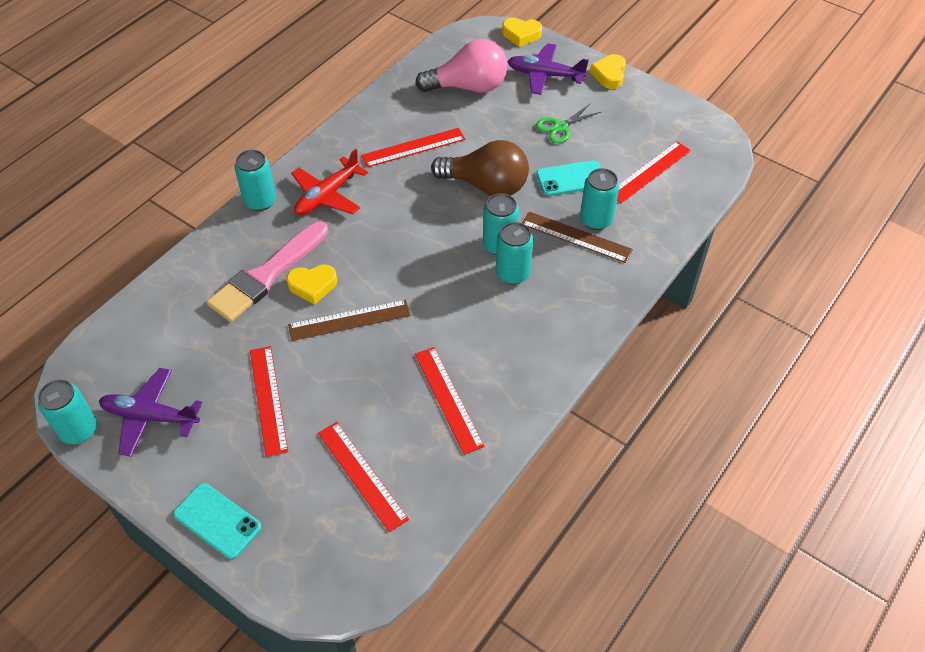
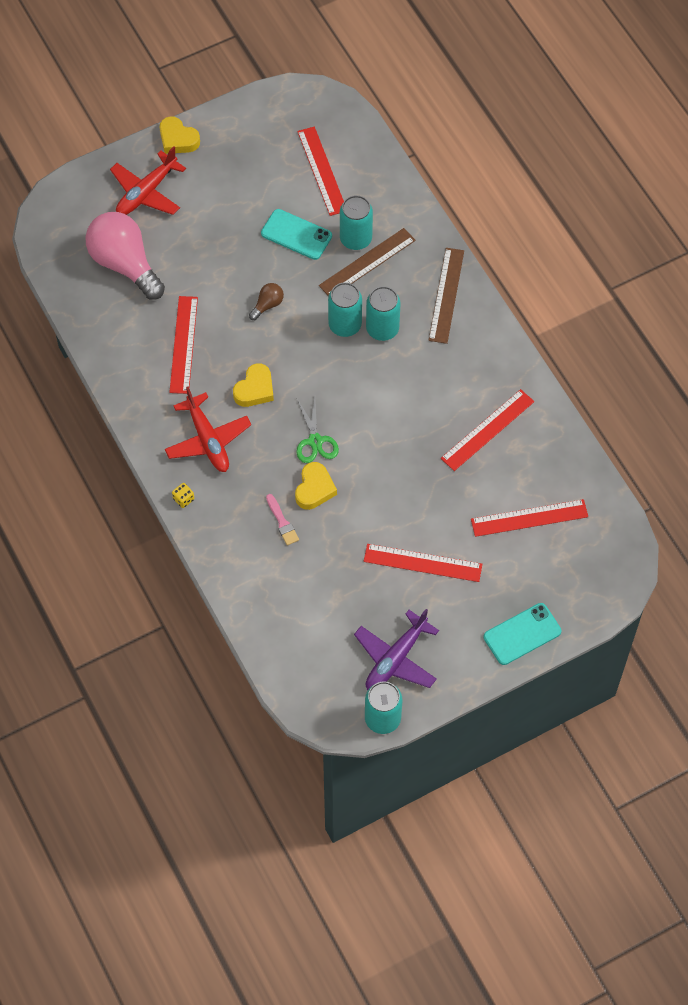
camera: 65 degrees left, 10 degrees up
(260, 201) = (183, 499): turquoise can -> yellow dice
(267, 275) = (282, 522): pink brush -> pink brush, size x0.40
(349, 320) = (369, 473): brown ruler -> brown ruler (446, 295)
(448, 399) = (487, 430): red ruler -> red ruler turned 45 degrees counterclockwise
(468, 87) = (125, 264): pink light bulb -> pink light bulb turned 60 degrees counterclockwise
(486, 185) = (267, 305): brown light bulb -> brown light bulb, size x0.43
(521, 35) = (73, 185): yellow heart -> yellow heart (255, 389)
(545, 75) = (146, 192): purple plane -> red plane
(560, 127) = (226, 213): green scissors -> green scissors (315, 441)
(571, 178) = (296, 235): turquoise phone -> turquoise phone turned 75 degrees counterclockwise

